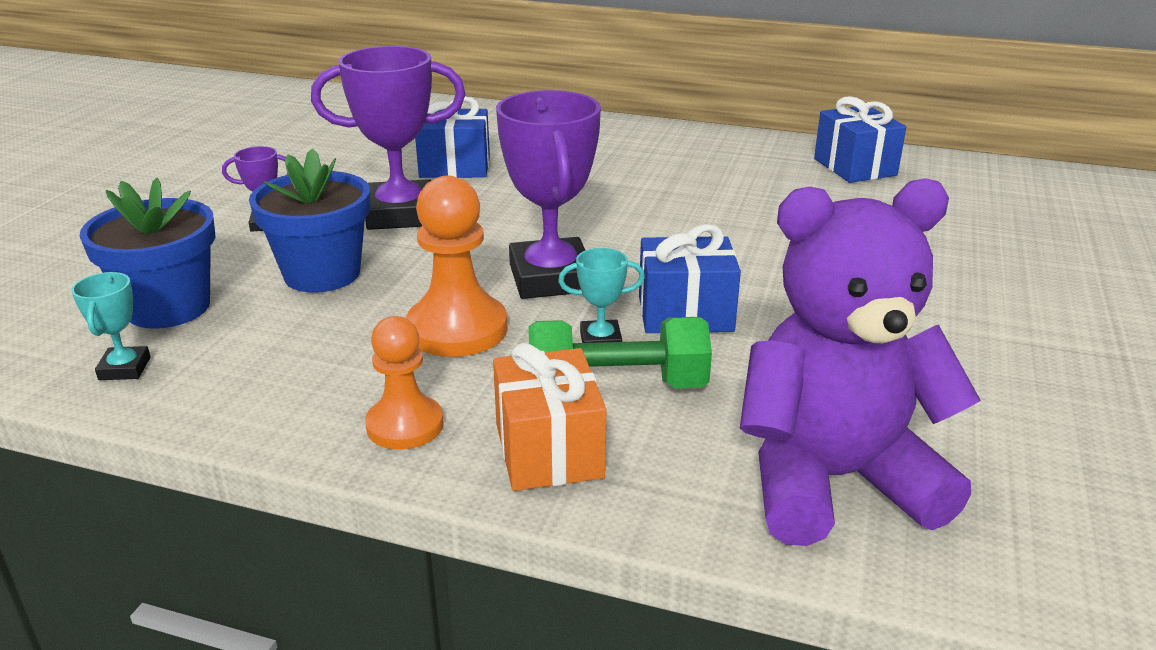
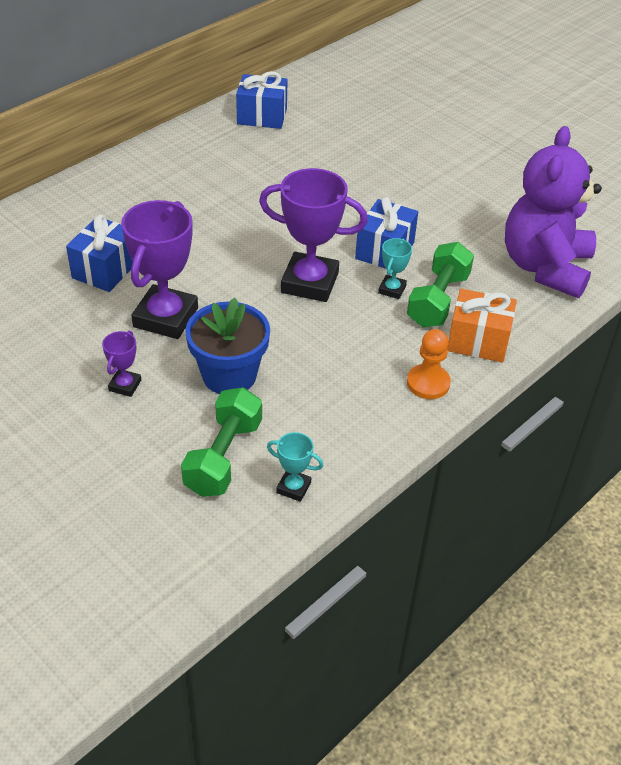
camera: 65 degrees left, 15 degrees up
(168, 308) = (223, 457): blue flower pot -> green dumbbell
(457, 329) = (343, 337): orange pawn -> none

